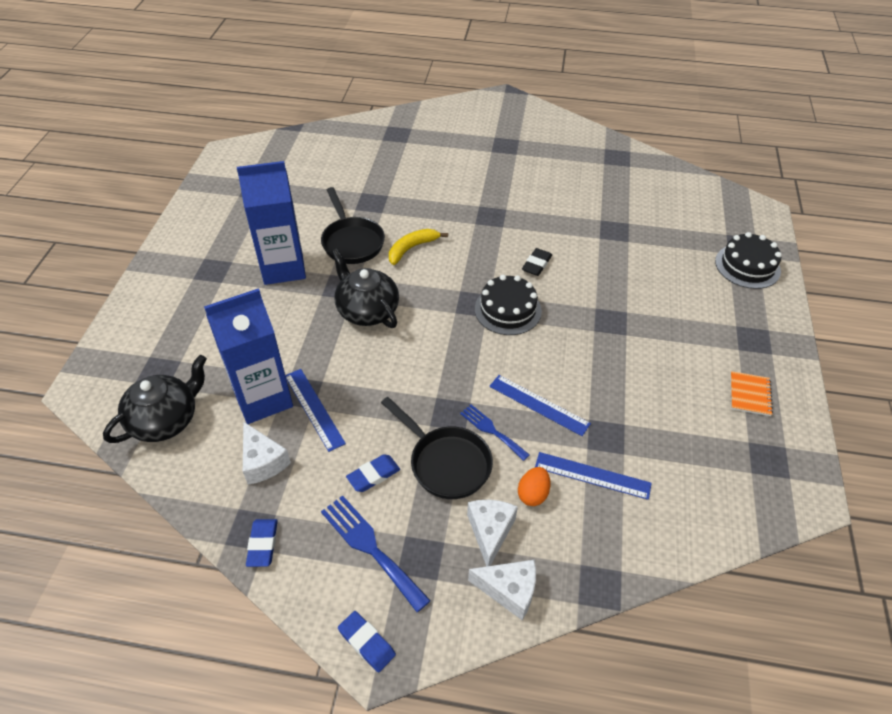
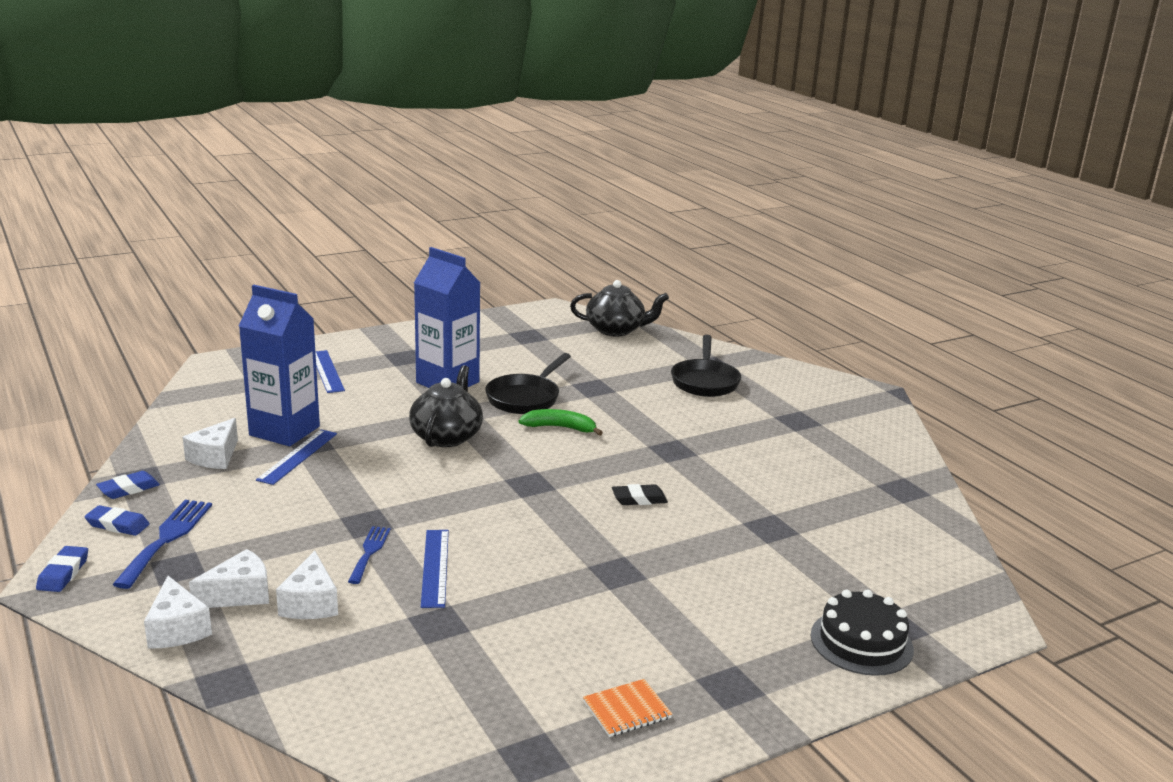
camera: 50 degrees right, 25 degrees down
(165, 420) = (218, 403): black teapot -> black teapot (616, 330)
(373, 475) = (250, 511): blue eraser -> blue eraser (117, 525)
(411, 248) = (560, 428): yellow banana -> green banana
(446, 462) = (302, 541): black pan -> black pan (705, 381)
(508, 310) = (547, 505): black cake -> none
(533, 494) = (310, 603): orange egg -> white cheese
(592, 475) = (372, 632): blue ruler -> blue ruler (327, 371)

